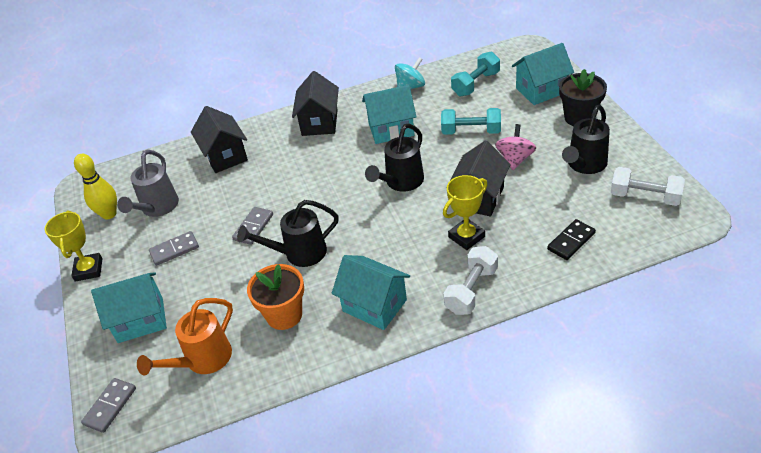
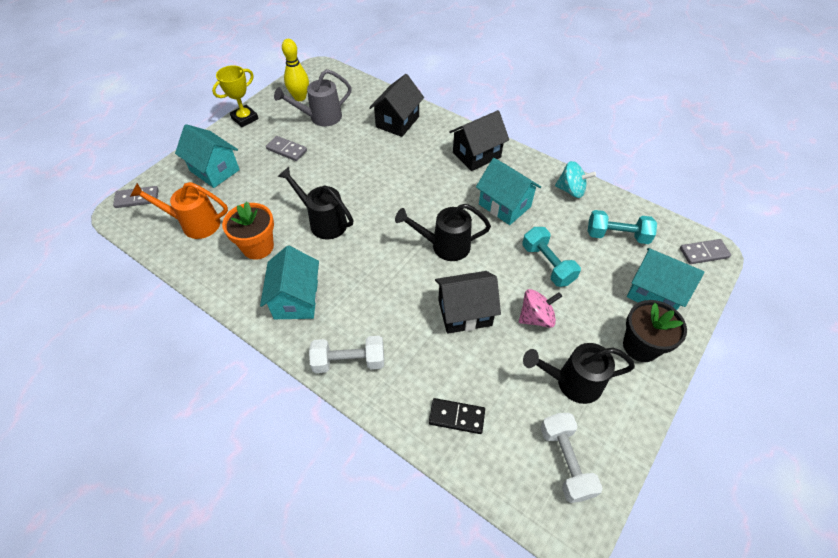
camera: 50 degrees right, 10 degrees up
(253, 227) = (334, 180): grey domino -> grey domino (703, 253)
(466, 237) = (410, 327): yellow trophy -> none

